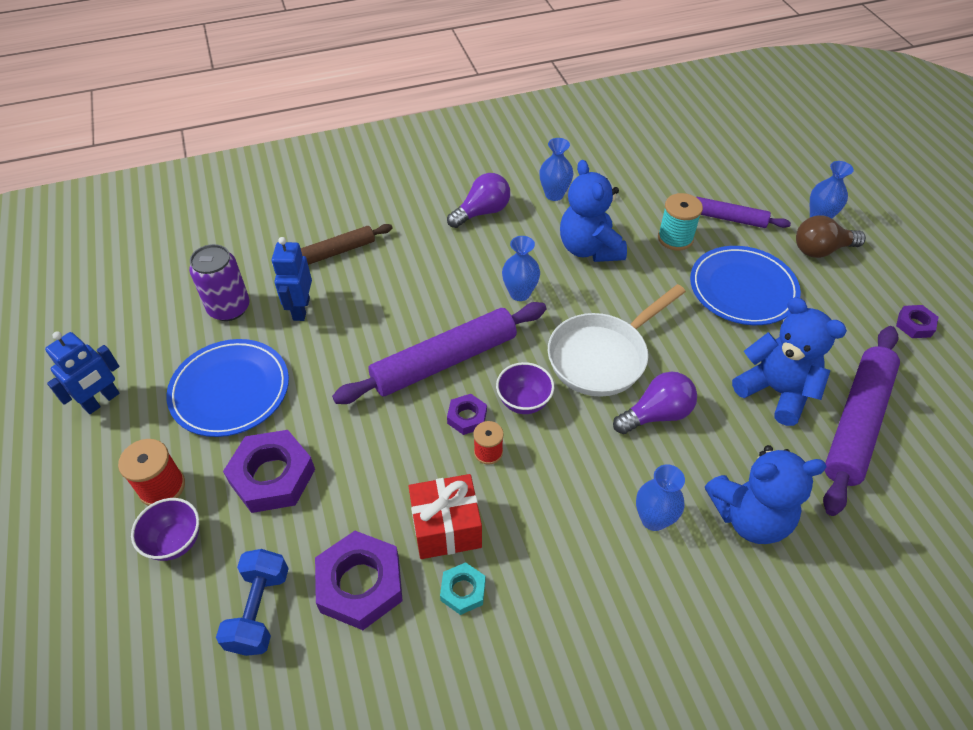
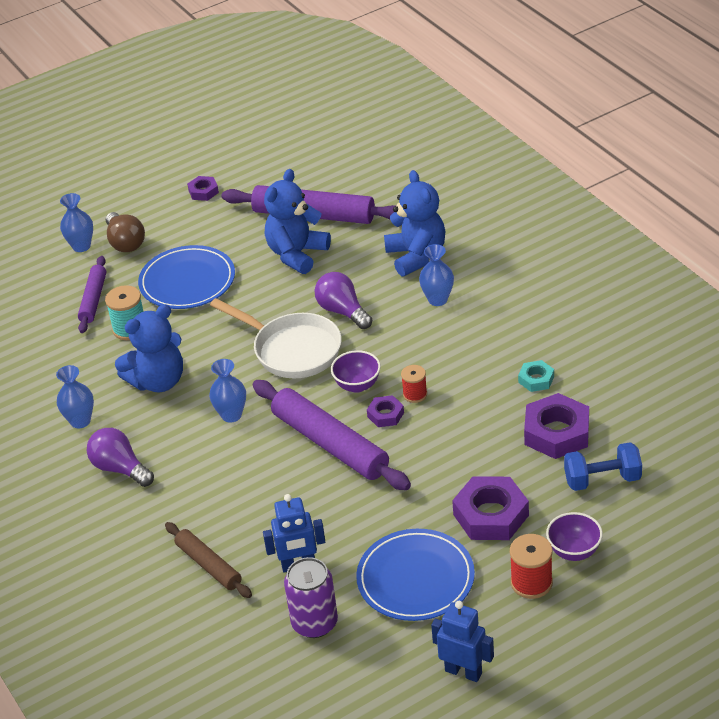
camera: 100 degrees left, 10 degrees down
(446, 527) = (491, 400): red gift -> none

